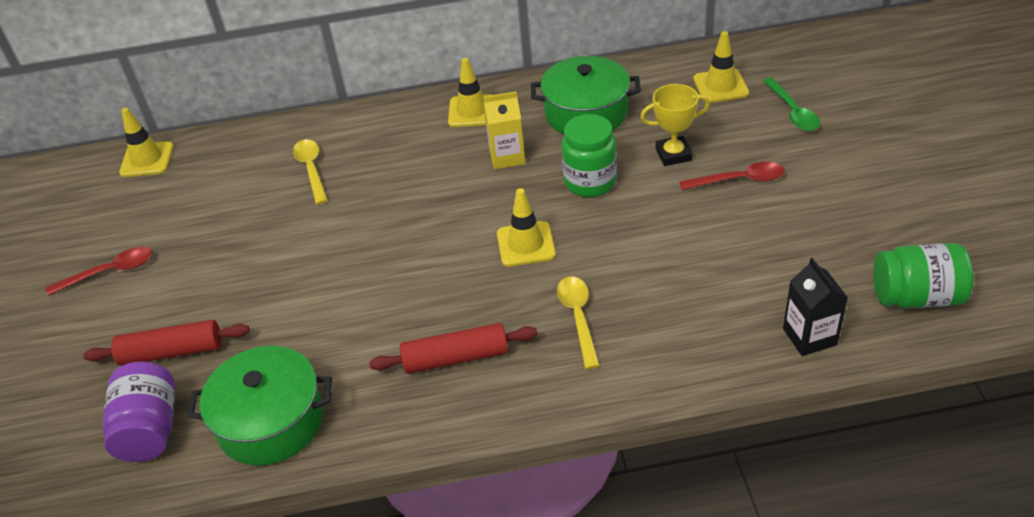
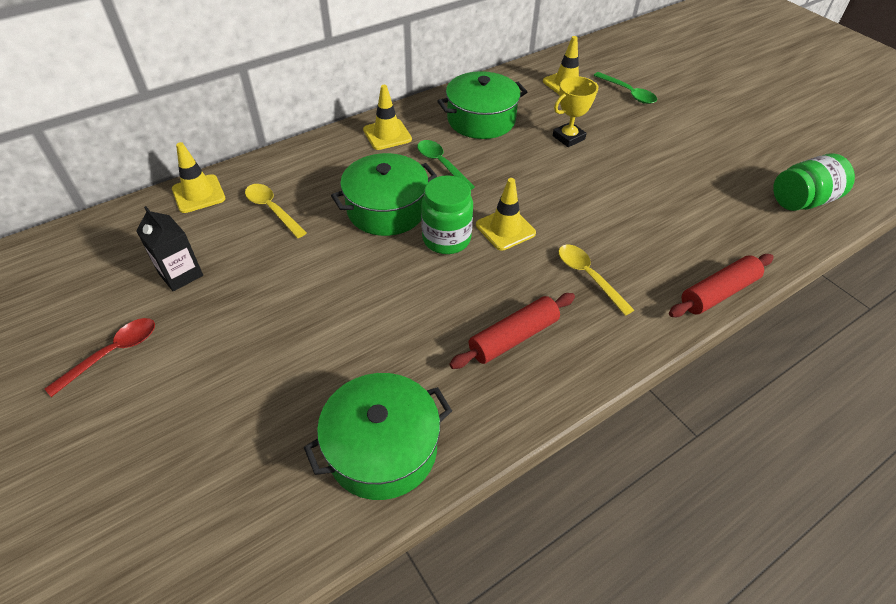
camera: 30 degrees left, 5 degrees up
(147, 160) = (91, 235): yellow traffic cone -> yellow traffic cone (198, 194)
(150, 429) = (258, 500): purple jar -> none
(171, 352) = (233, 413): red rolling pin -> red rolling pin (718, 293)
(419, 194) = (386, 209): none -> green pot
(507, 157) = (441, 164): yellow carton -> green spoon
(590, 182) = (521, 170): green jar -> green jar (446, 239)
(739, 180) = (628, 146): red spoon -> none
(809, 336) = (759, 246): black carton -> black carton (180, 274)

